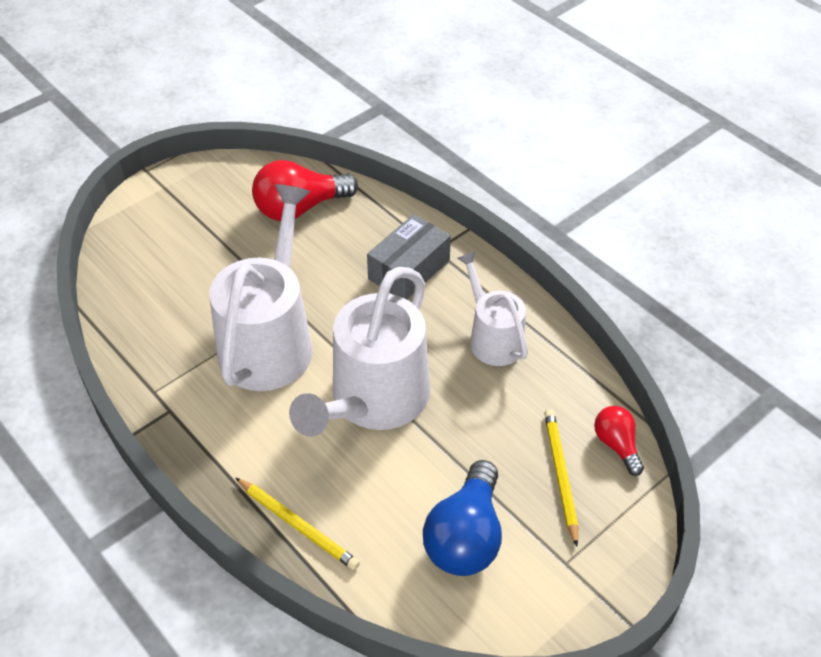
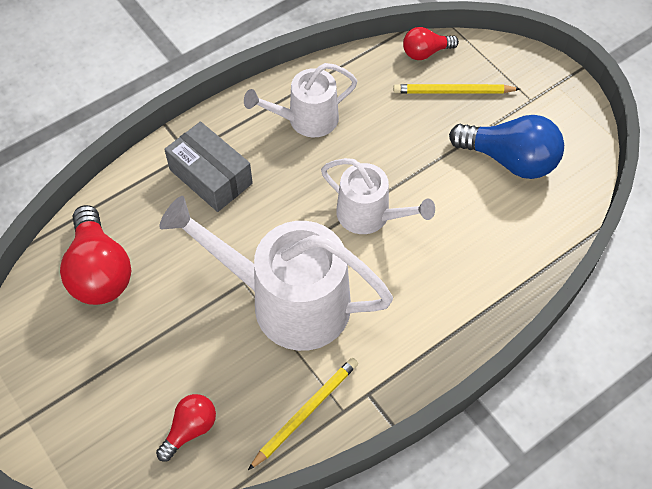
camera: 85 degrees left, 10 degrees up
(145, 285) = (190, 429): none -> red light bulb
(298, 525) = (500, 279): yellow pencil -> yellow pencil (305, 412)
(374, 400) = (369, 215): white watering can -> white watering can, size x0.58

